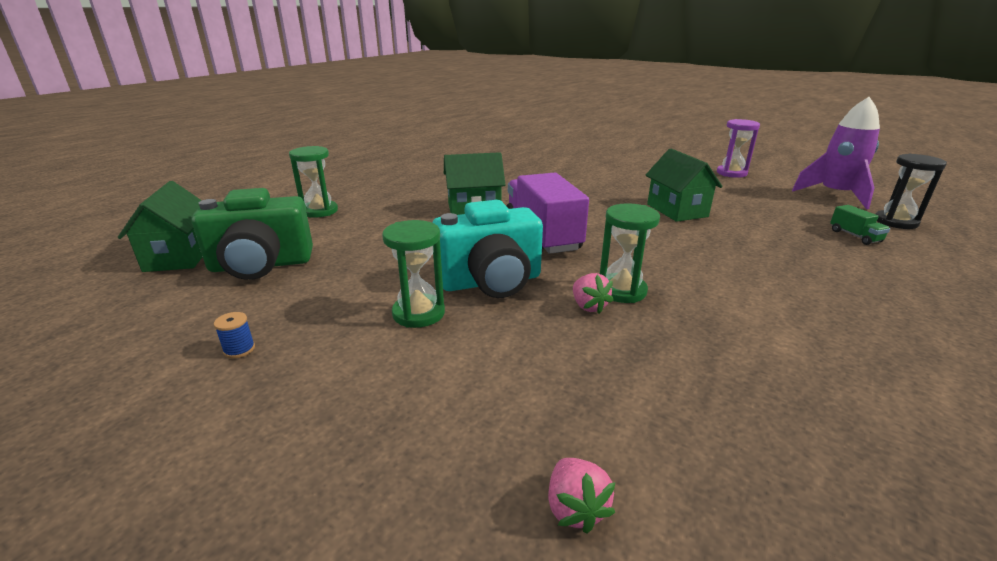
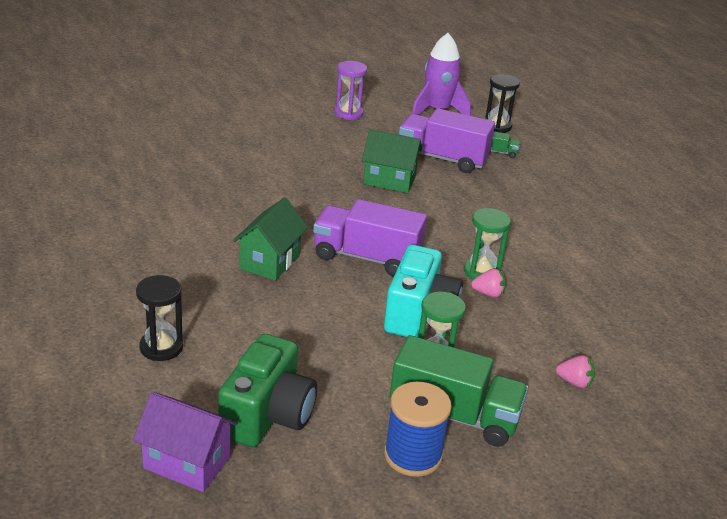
camera: 60 degrees left, 5 degrees up
(179, 256) = (187, 463): green house -> purple house
(239, 349) = (413, 455): blue spool -> blue spool, size x2.48
(319, 211) = (161, 347): green hourglass -> black hourglass
(331, 353) = (454, 415): none -> green truck
(575, 508) = (639, 382): pink strawberry -> pink strawberry (574, 382)
(768, 218) = (442, 158): none -> purple truck

